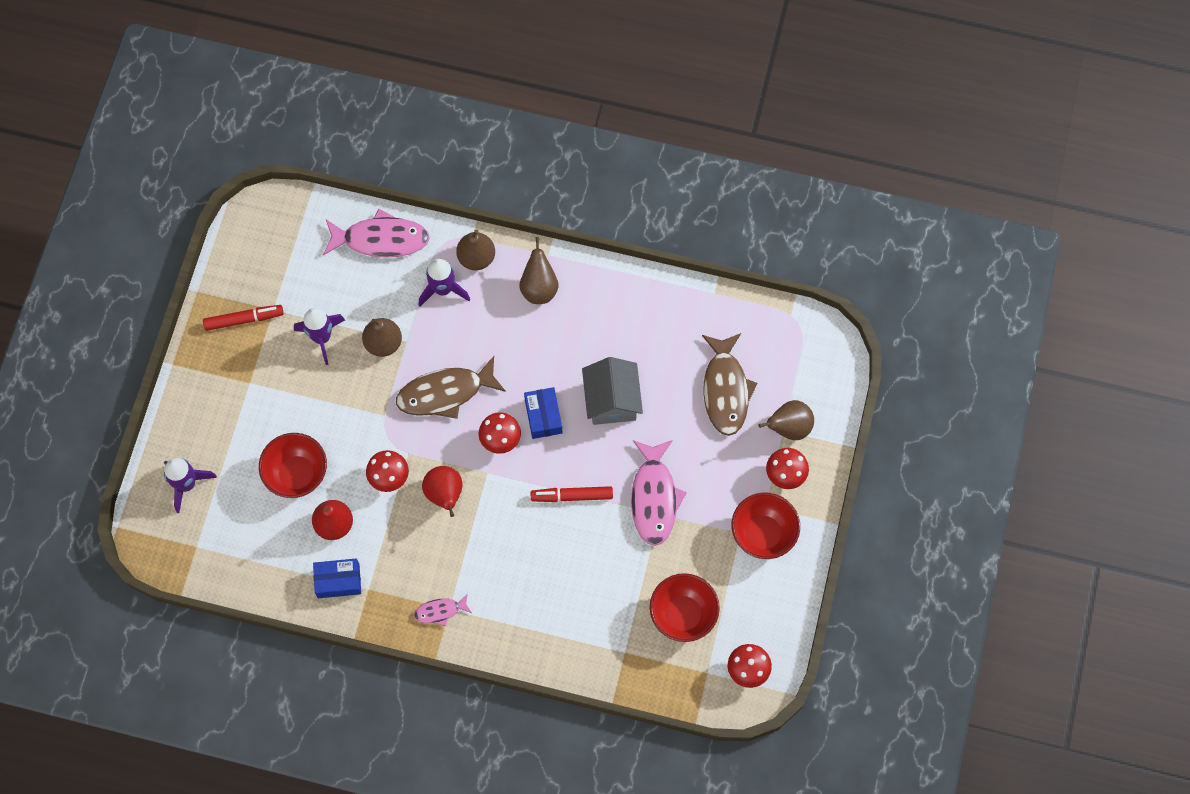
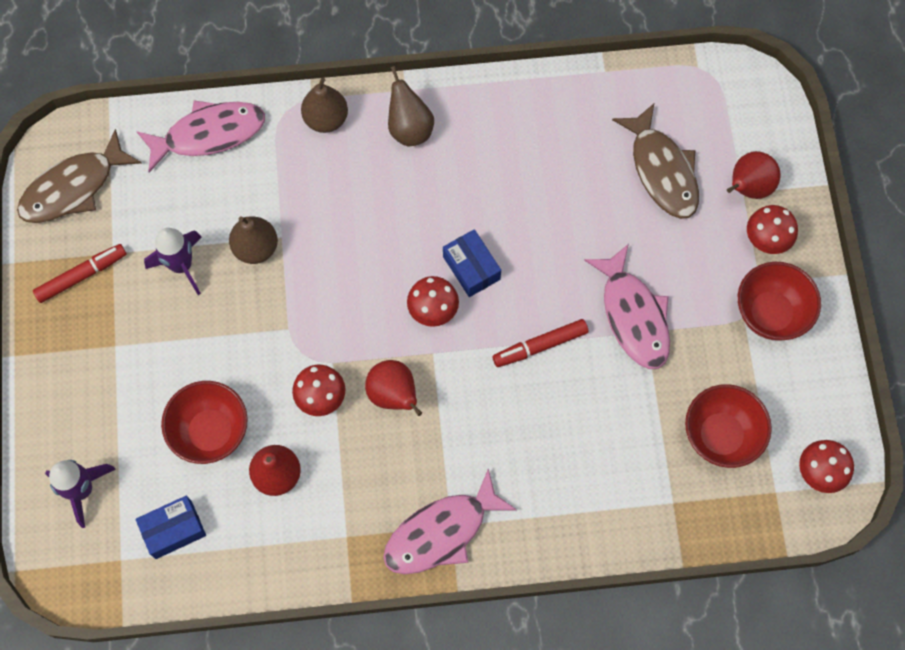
camera: 20 degrees left, 0 degrees up
(338, 581) = (307, 540): blue box -> blue box (173, 530)
(440, 611) = (441, 532): pink fish -> pink fish, size x1.96
(443, 289) = (301, 166): purple rocket -> none
(445, 393) = (349, 280): brown fish -> brown fish (73, 188)
(612, 400) = (541, 224): grey house -> none
(789, 427) = (748, 188): brown pear -> red pear

